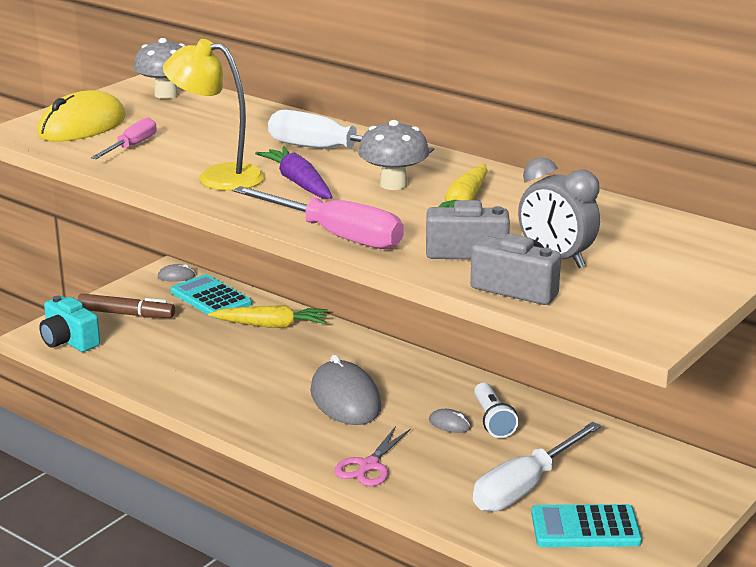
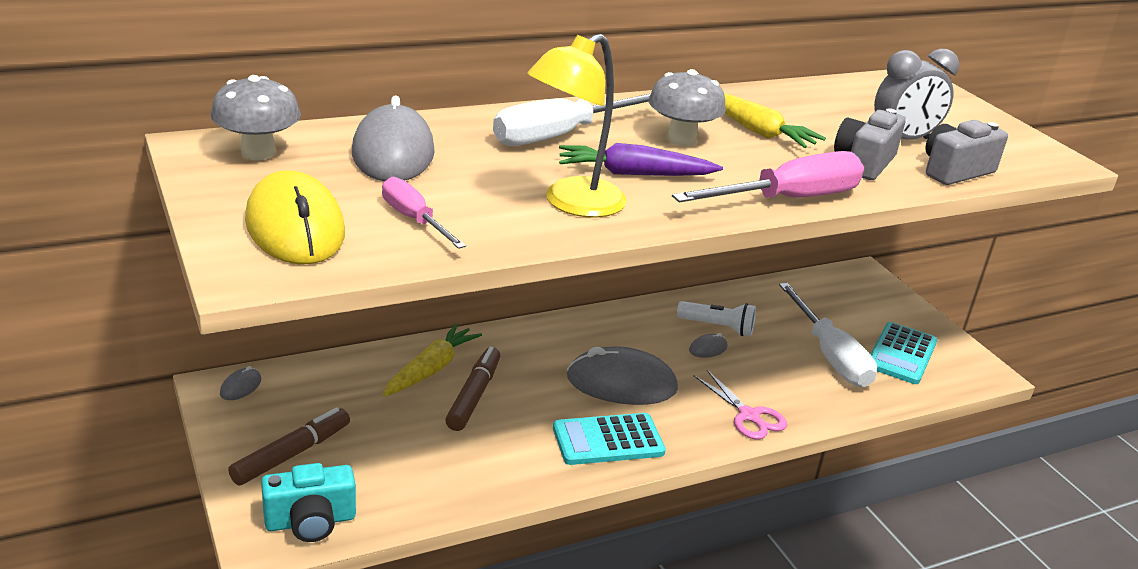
camera: 65 degrees left, 5 degrees up
(210, 298) = (324, 383): turquoise calculator -> turquoise calculator (608, 440)
(219, 120) = (393, 153): none -> grey mouse
(257, 349) = (473, 396): none -> brown marker

